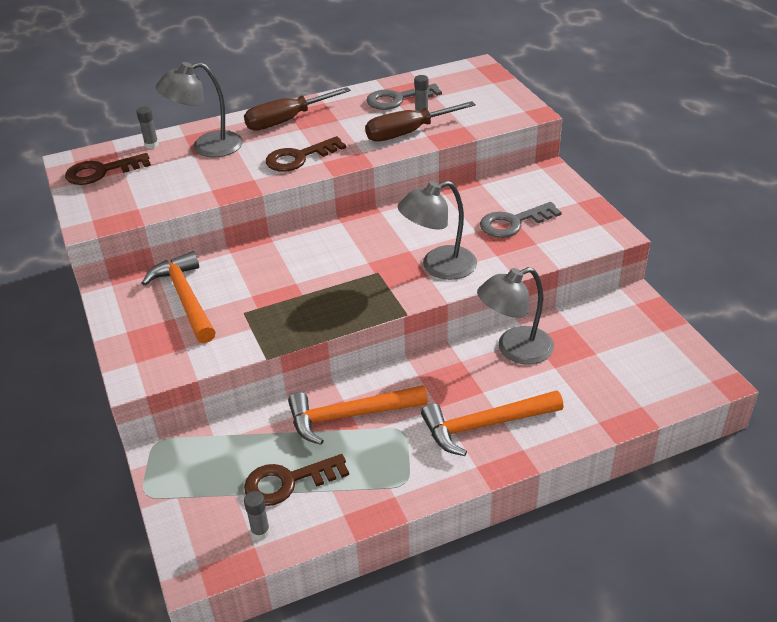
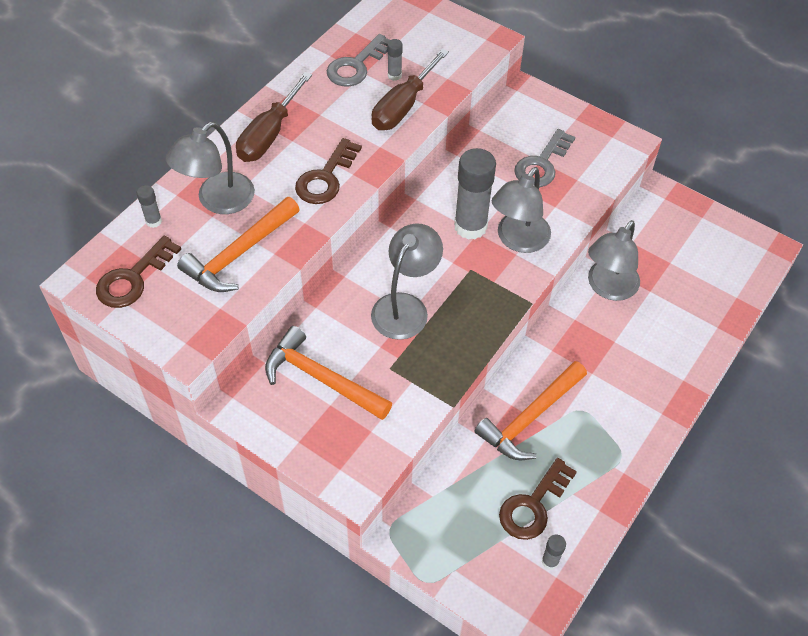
camera: 35 degrees left, 15 degrees up
(298, 277) = (405, 307): none -> grey lamp
(407, 244) = (470, 226): none -> grey glue stick
(485, 425) = (640, 372): orange hammer -> orange hammer (239, 254)

